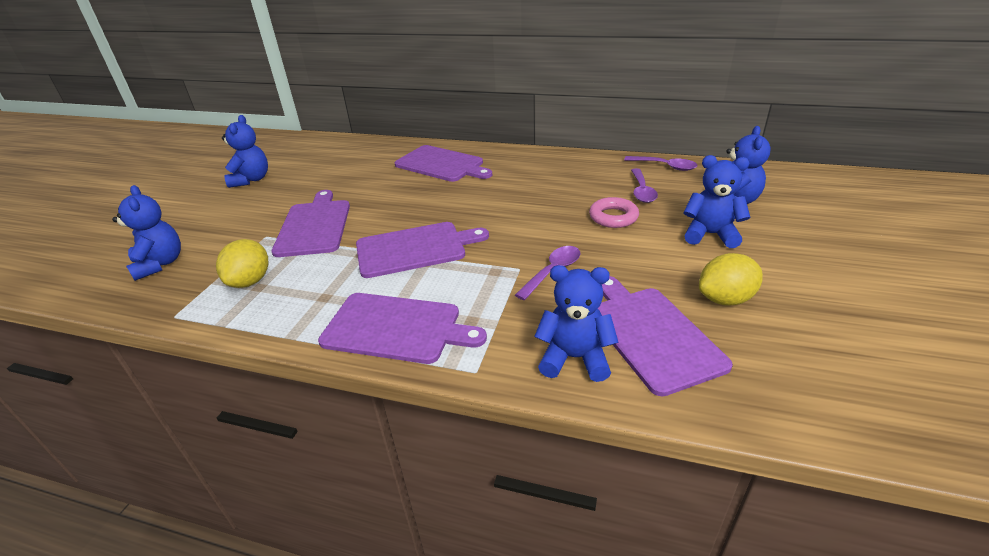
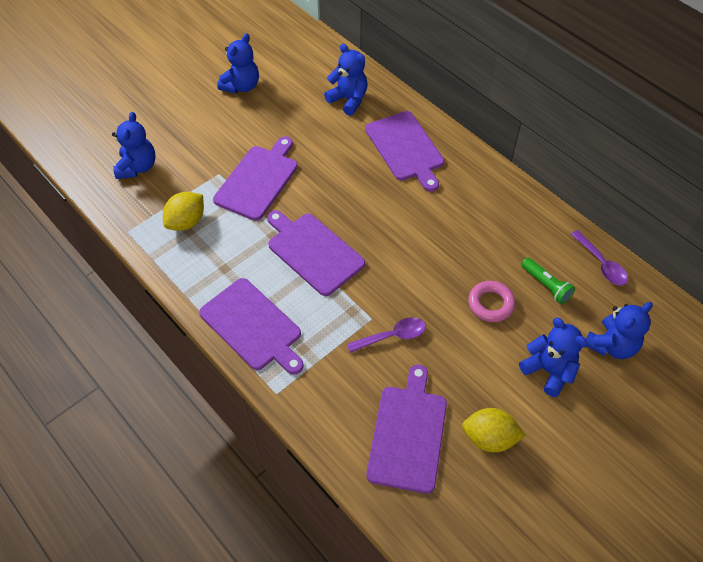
camera: 30 degrees right, 20 degrees up
(415, 249) = (313, 252): purple cutting board -> purple cutting board turned 150 degrees counterclockwise
(574, 358) = (342, 421): blue teddy bear -> blue teddy bear (348, 100)
(642, 191) = (546, 285): purple spoon -> green flashlight

